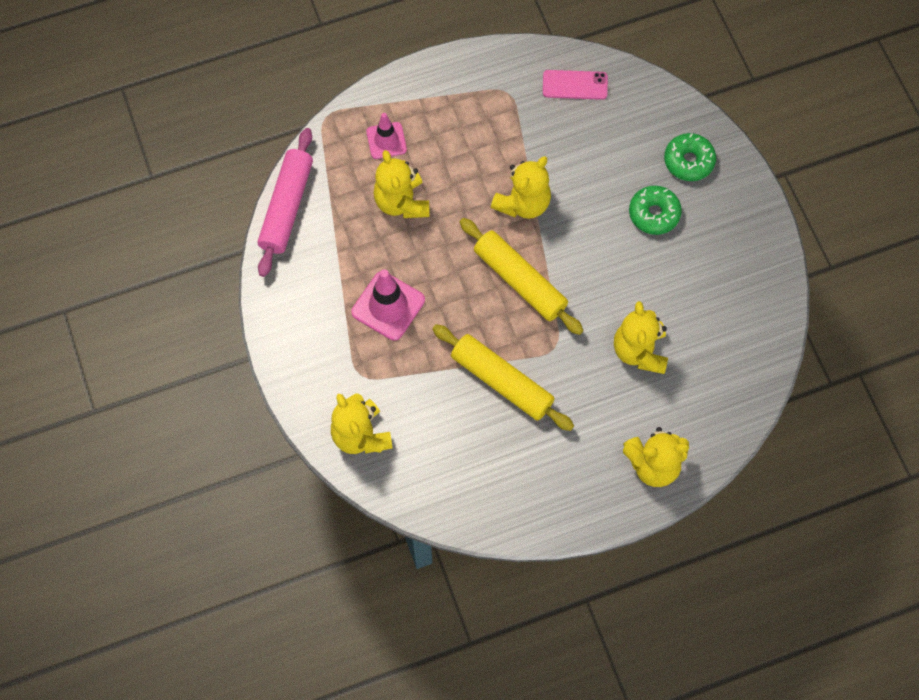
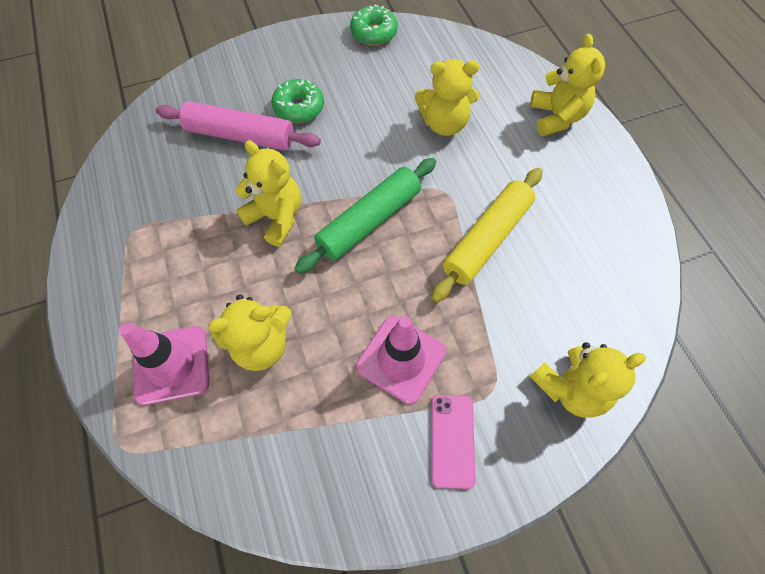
camera: 90 degrees left, 5 degrees down
(287, 207) = (252, 499): pink rolling pin -> pink rolling pin (240, 136)
(386, 140) = (171, 365): pink traffic cone -> pink traffic cone, size x1.53
(519, 281) = (369, 221): yellow rolling pin -> green rolling pin
(575, 85) = (139, 167): pink phone -> pink phone (452, 440)
(688, 161) = (245, 80): green donut -> green donut (374, 33)

